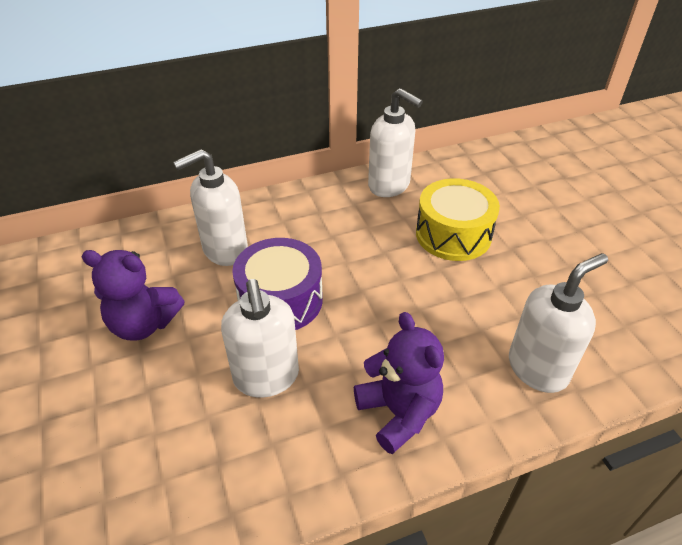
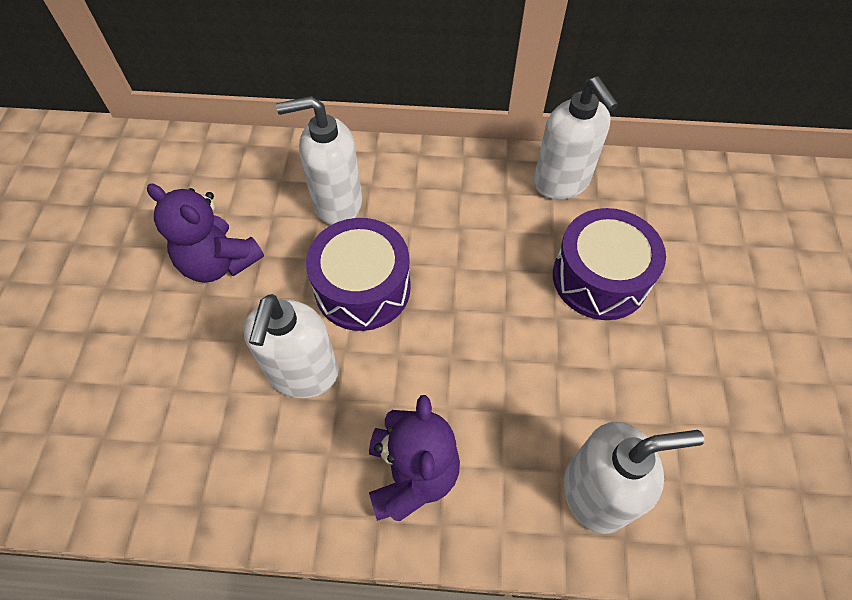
camera: 25 degrees right, 15 degrees up
(453, 234) = (600, 278): yellow drum -> purple drum

